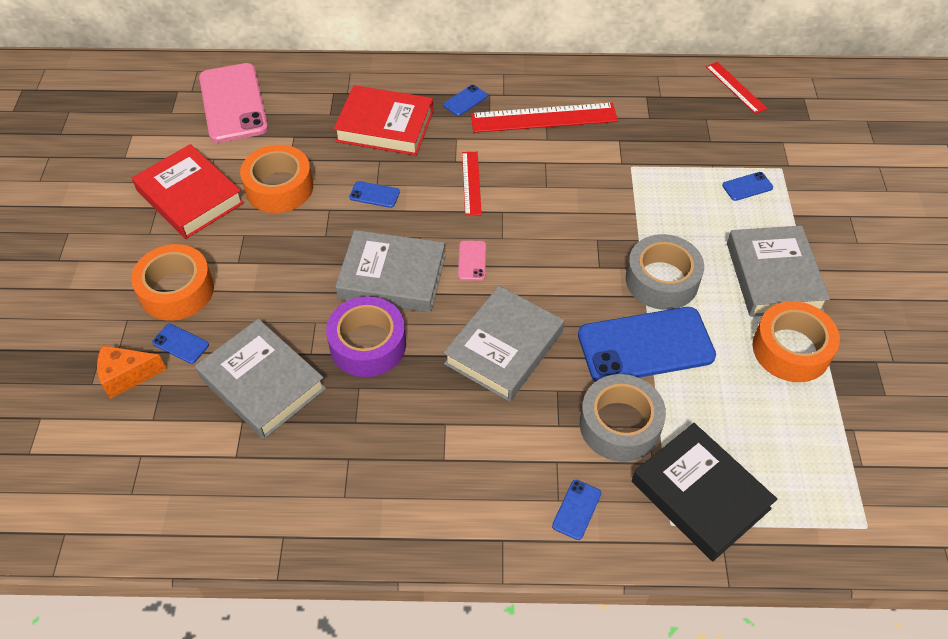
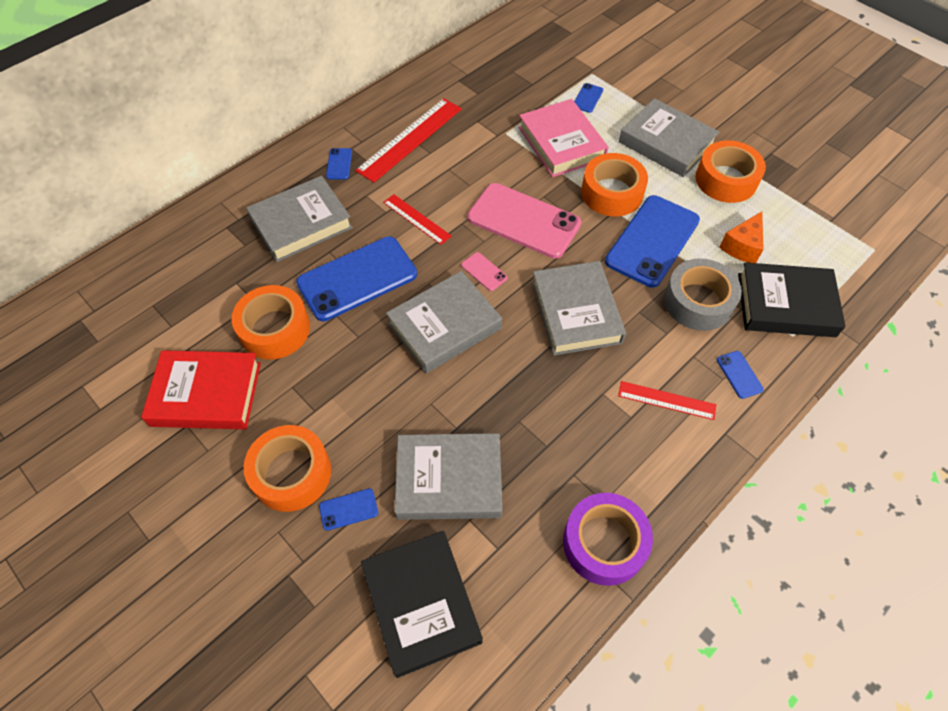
camera: 45 degrees left, 5 degrees up
(127, 376) = (337, 573): orange cheese -> orange cheese (742, 246)
(148, 443) = (421, 604): none -> black book
(233, 103) = (147, 294): pink phone -> pink phone (523, 221)
(368, 344) = (487, 386): purple tape -> purple tape (604, 543)
(374, 194) = (357, 278): blue phone -> blue phone, size x2.41
(385, 126) = (301, 223): red book -> grey book
(662, 280) = (612, 193): grey tape -> orange tape
(670, 208) = (561, 143): none -> pink book
(735, 87) = (506, 39): red ruler -> red ruler (666, 400)

